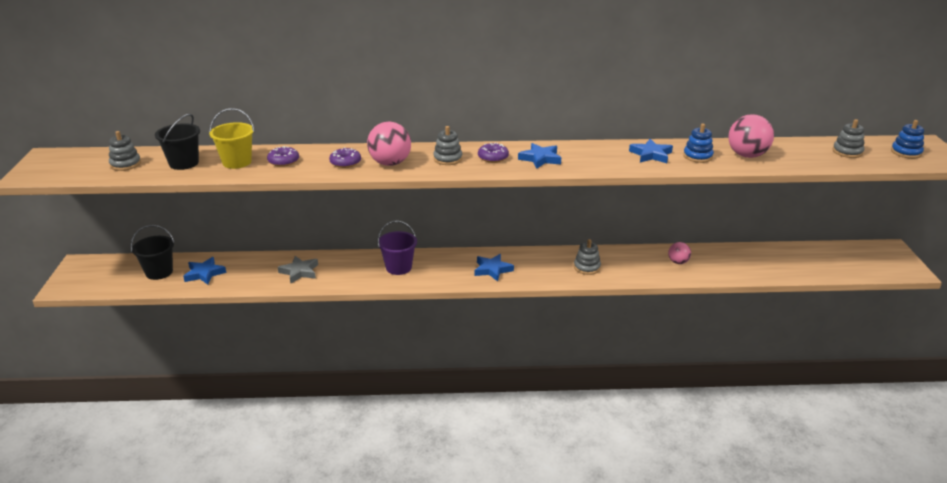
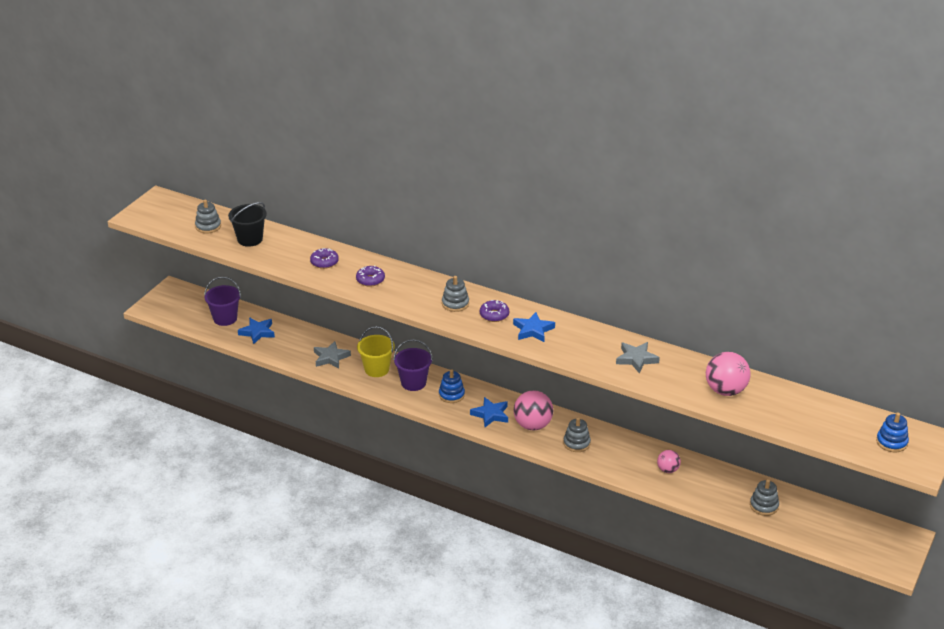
camera: 30 degrees right, 5 degrees up
(159, 272) = (225, 318): black bucket -> purple bucket
(237, 162) = (289, 251): yellow bucket -> yellow bucket (377, 369)
(390, 163) = (404, 293): pink ball -> pink ball (532, 425)
(651, 155) = (636, 359): blue star -> grey star
(697, 156) = (677, 376): blue stacking toy -> blue stacking toy (451, 395)
(847, 152) = (831, 421): grey stacking toy -> grey stacking toy (764, 506)

